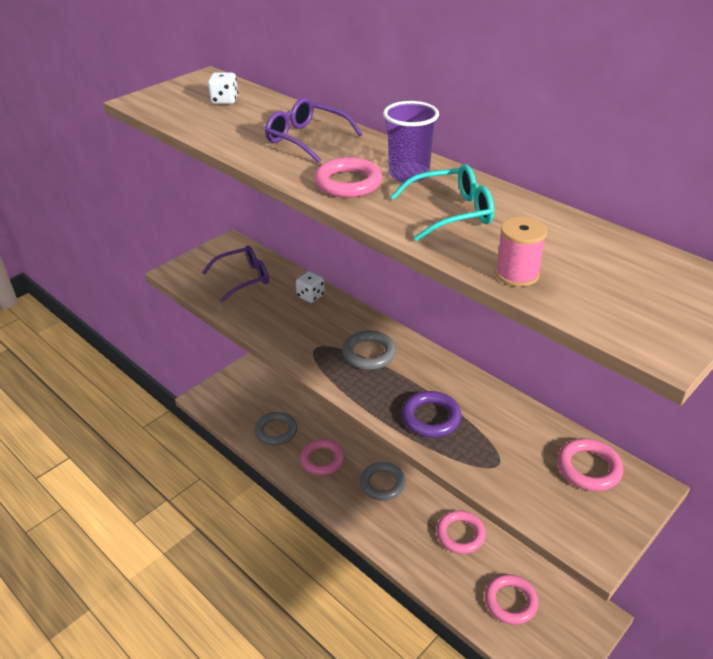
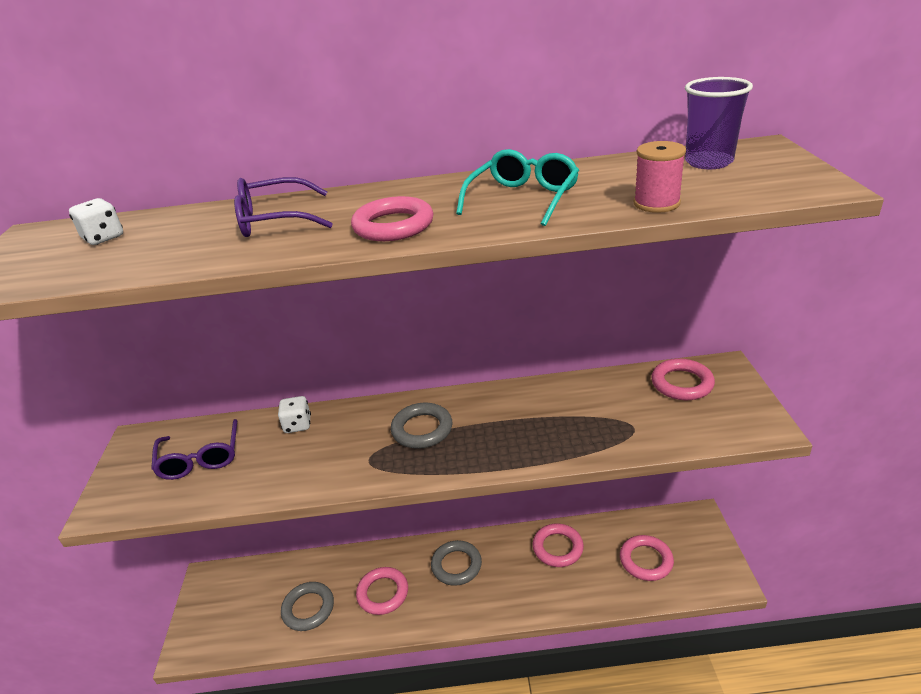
camera: 45 degrees left, 5 degrees down
(243, 278) = (200, 458): purple glasses -> purple glasses turned 150 degrees clockwise
(409, 174) = (430, 196): purple cup -> purple cup (708, 162)
(431, 417) = (542, 435): purple ring -> none

